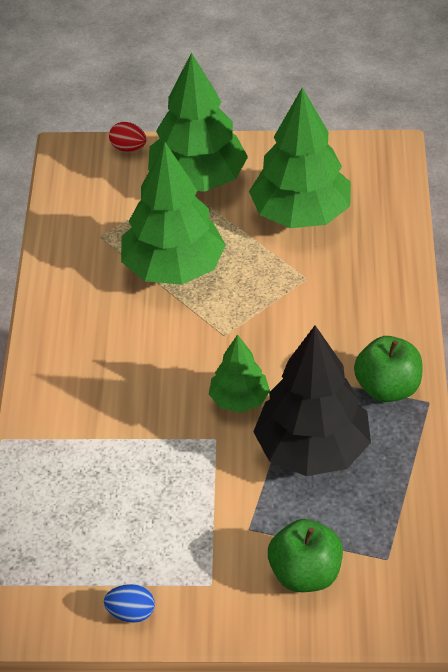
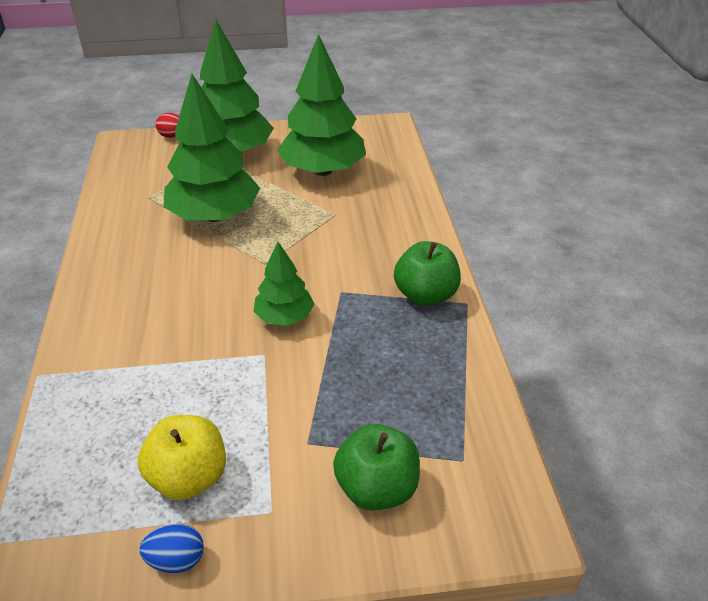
camera: 10 degrees left, 5 degrees down
(142, 548) = (189, 477): none -> yellow apple
(312, 450) = (363, 356): black tree -> none

